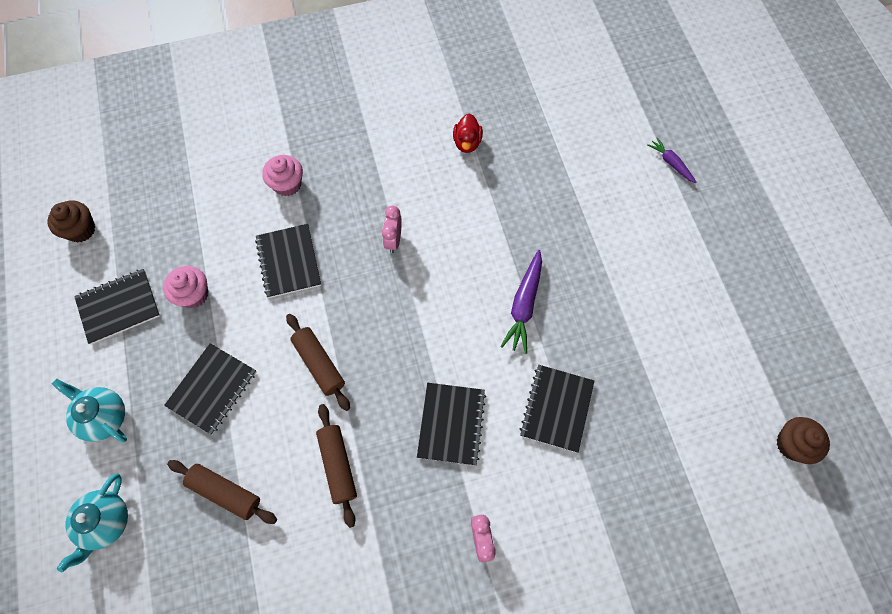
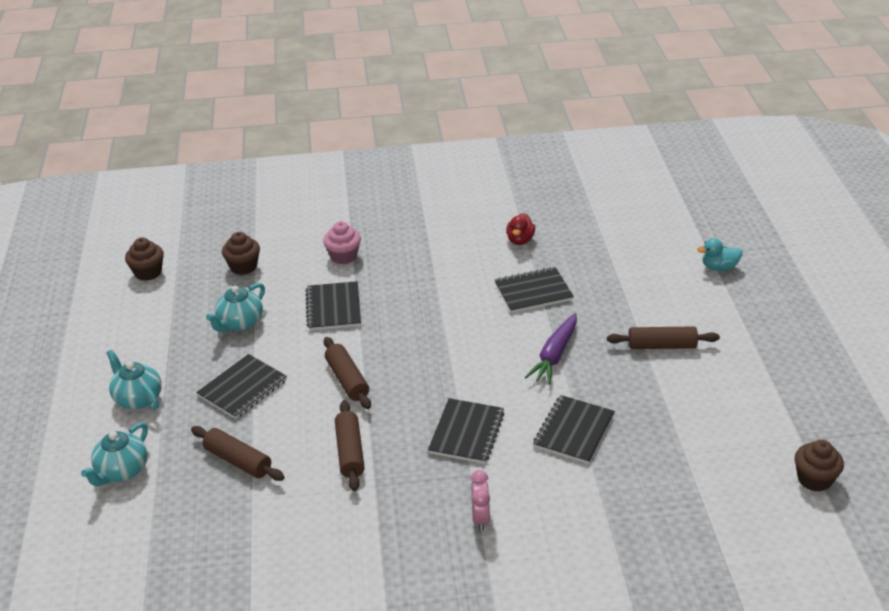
camera: 10 degrees right, 30 degrees down
(119, 307) = (169, 326): black notebook -> black notebook (533, 292)
(183, 211) = (243, 267): none -> brown cupcake
(193, 294) = (240, 323): pink cupcake -> turquoise teapot
(393, 240) = (436, 301): pink clock -> none
(627, 280) = (661, 346): none -> brown rolling pin
(670, 163) = (719, 267): purple carrot -> turquoise duck

